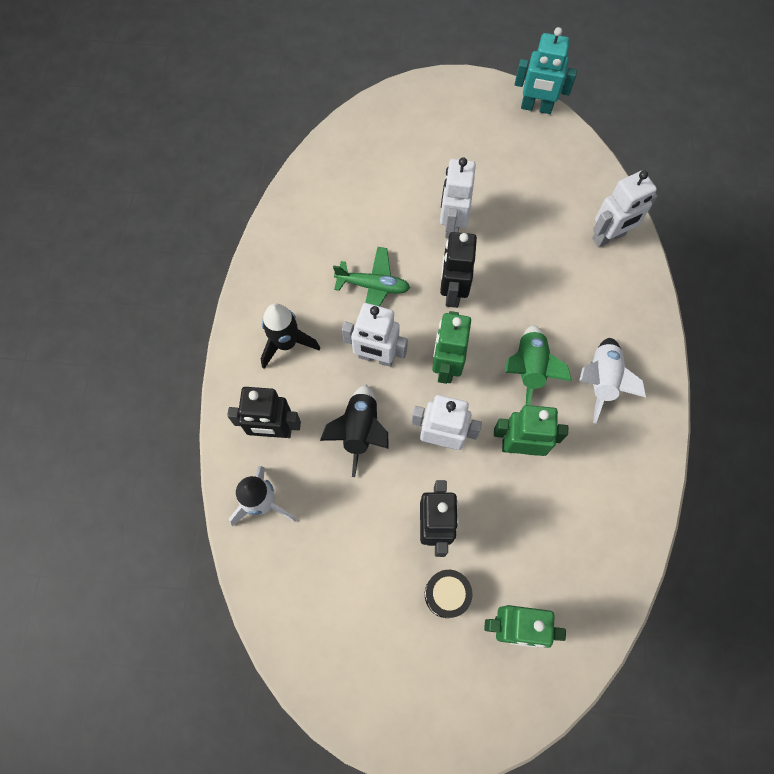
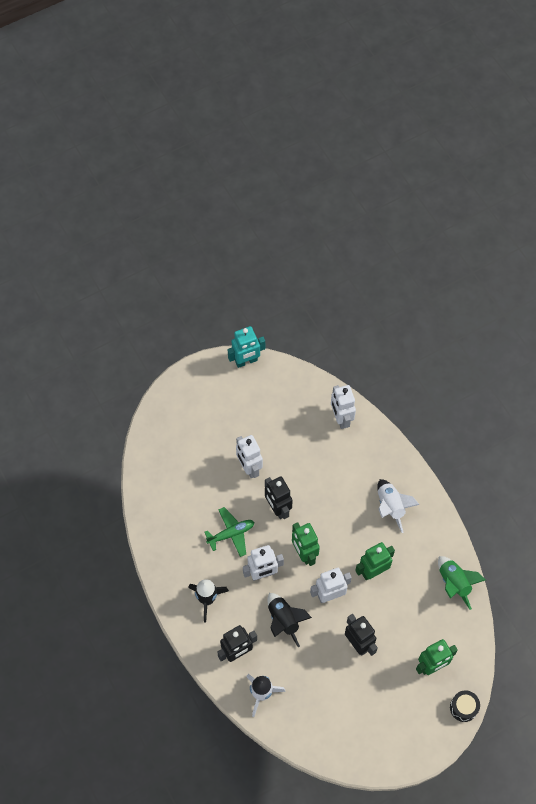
camera: 35 degrees left, 5 degrees down
(446, 594) = (388, 673): black drum -> black drum (463, 708)
(529, 369) = (349, 525): green rocket -> green rocket (454, 583)
(609, 237) = (341, 418): white robot -> white robot turned 135 degrees clockwise

